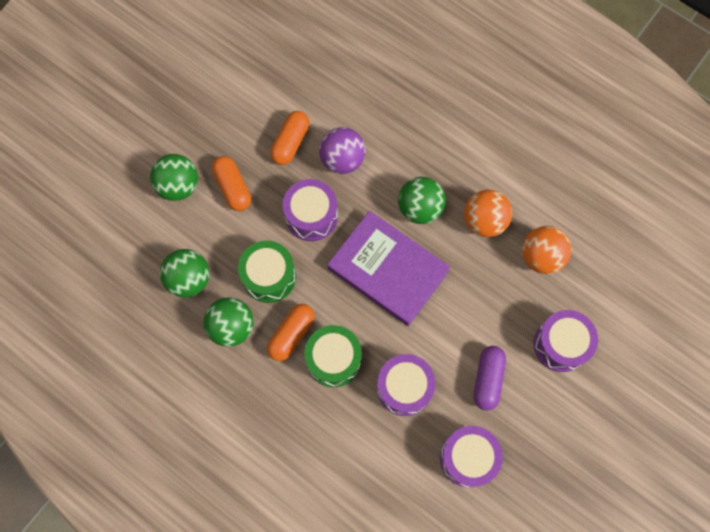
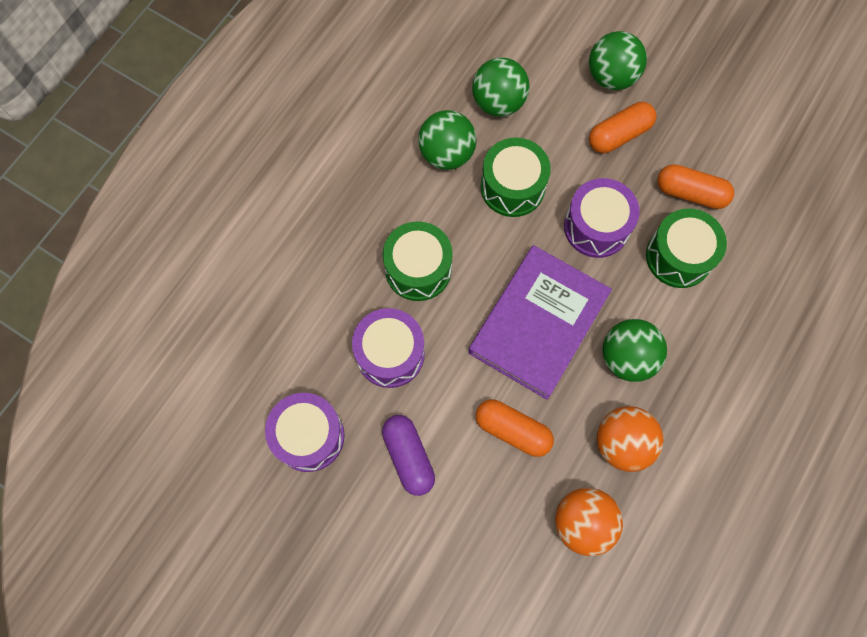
camera: 85 degrees right, 0 degrees up
(291, 334) = (444, 219): orange capsule -> orange capsule (512, 430)
(342, 159) = (679, 256): purple ball -> green drum
(487, 379) = (408, 457): purple capsule -> purple capsule turned 60 degrees clockwise
(560, 344) = (463, 552): purple drum -> none

